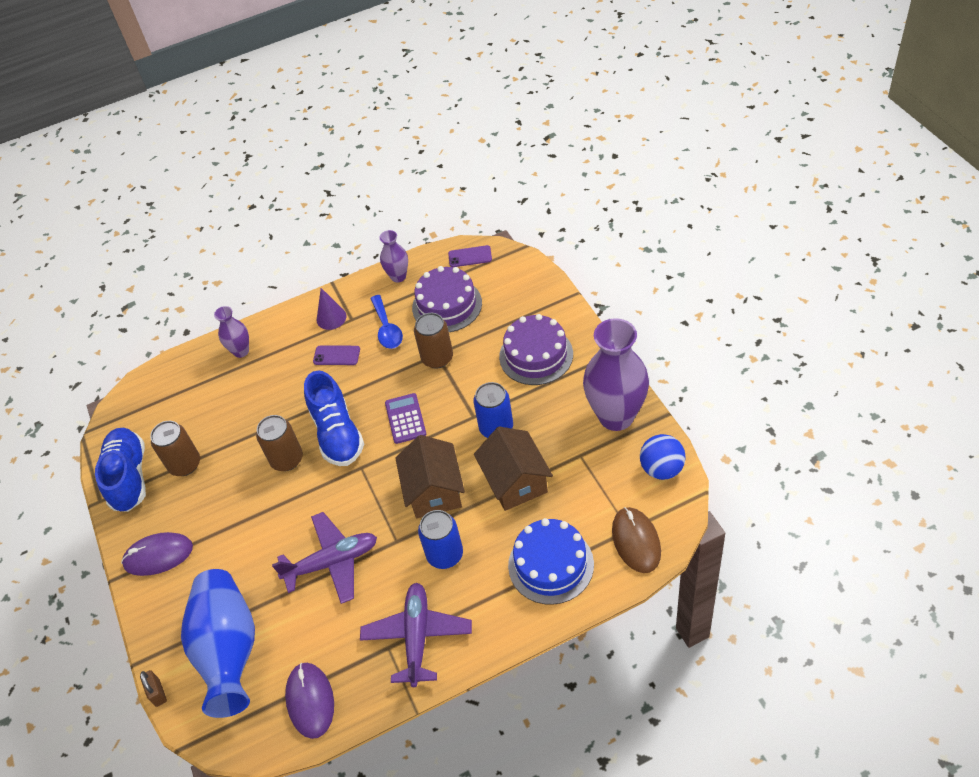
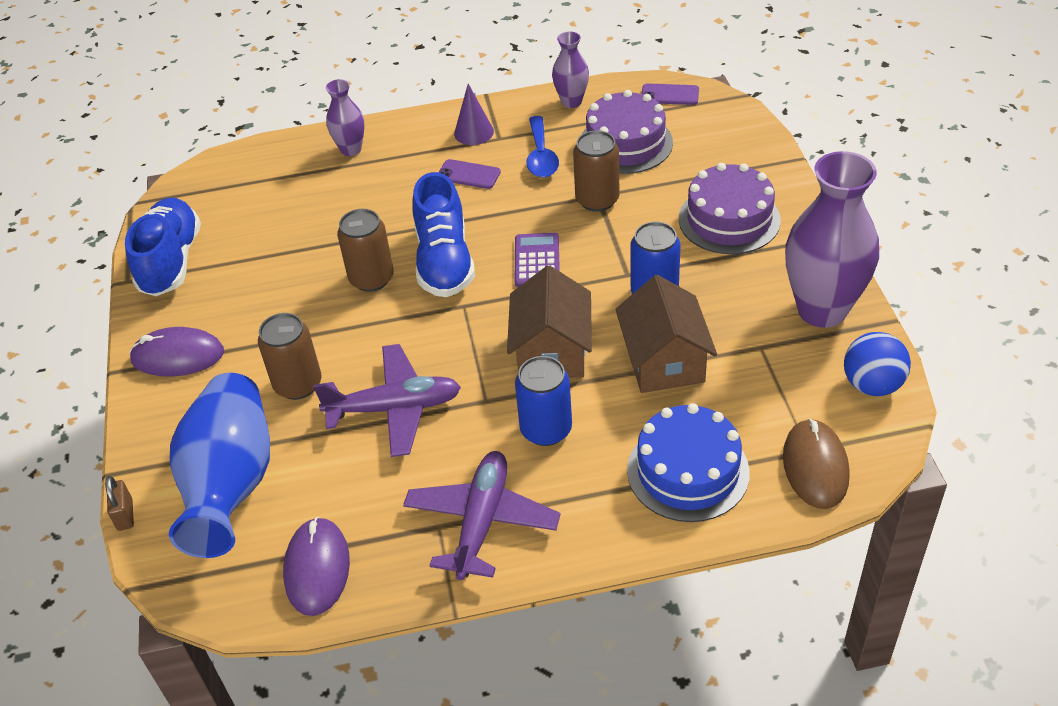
camera: 10 degrees right, 5 degrees down
(185, 464) = (243, 260): brown can -> brown can (298, 384)

